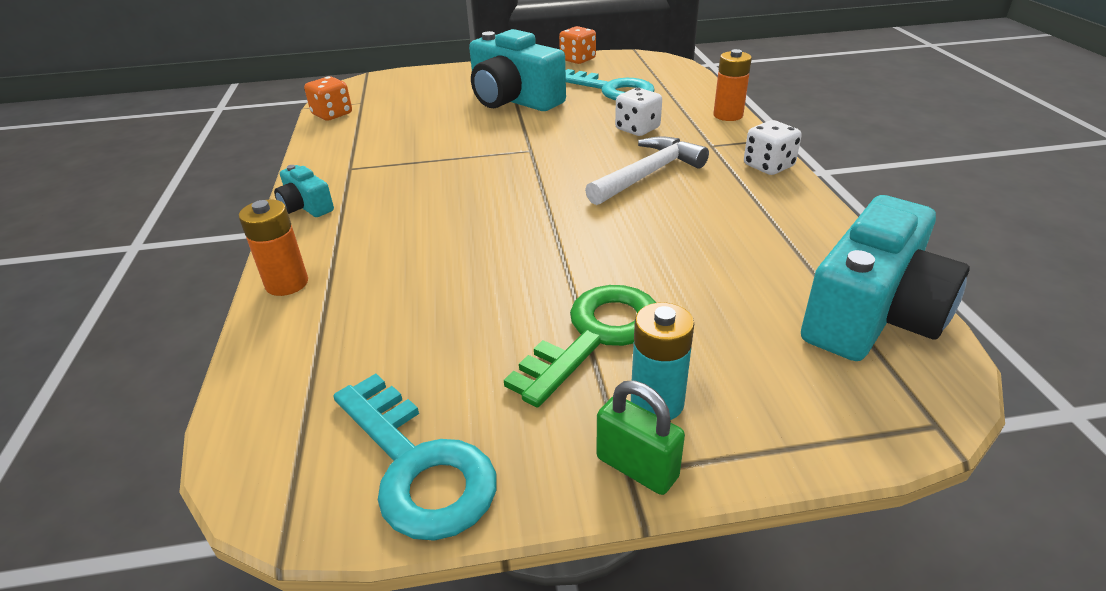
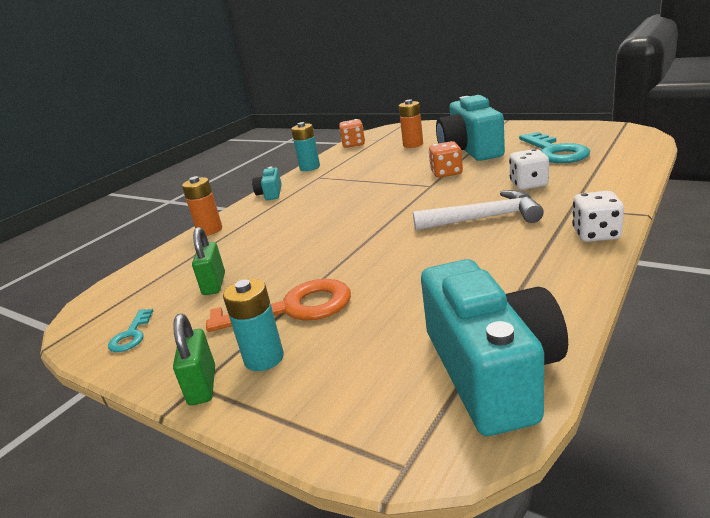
camera: 45 degrees right, 10 degrees down
(312, 157) = (310, 168): none -> turquoise battery
(418, 466) = (131, 335): turquoise key -> turquoise key, size x0.49
(433, 350) = (214, 284): none -> green padlock
(577, 60) = (563, 126): orange dice -> orange dice (446, 173)
(595, 335) = (293, 308): green key -> orange key
(728, 115) = (626, 187): orange battery -> orange battery (413, 145)
(872, 314) = (491, 371): turquoise camera -> turquoise camera turned 90 degrees counterclockwise

